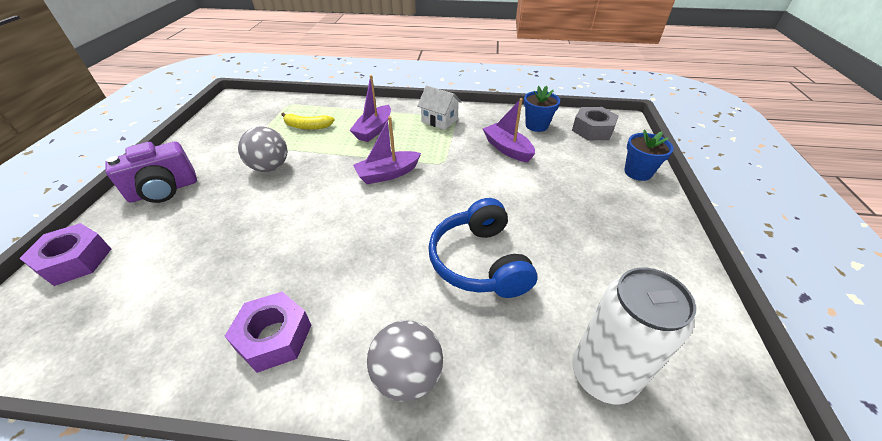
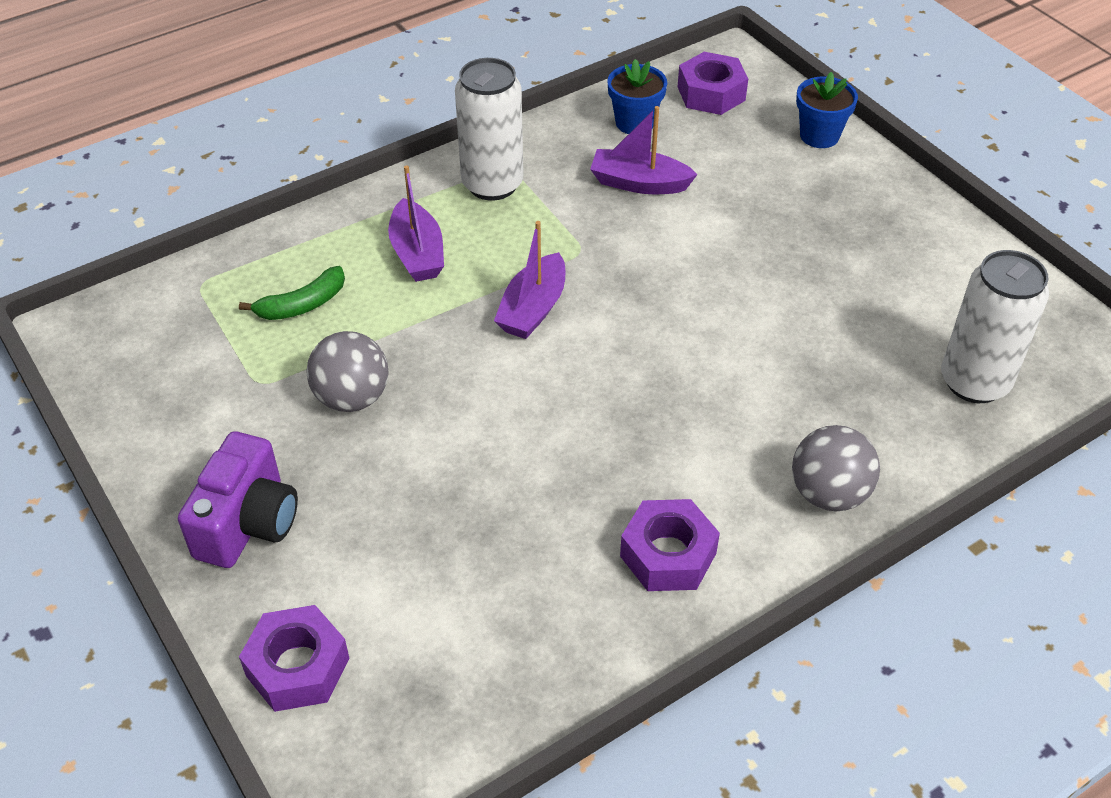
camera: 40 degrees left, 5 degrees up
(307, 126) = (302, 305): yellow banana -> green banana
(439, 120) = (492, 184): white house -> white can
(479, 261) = (770, 350): blue headphones -> none
(592, 130) = (711, 93): grey nut -> purple nut

